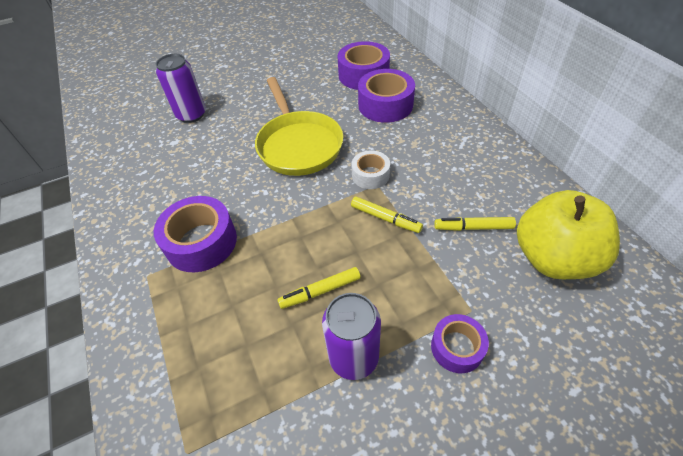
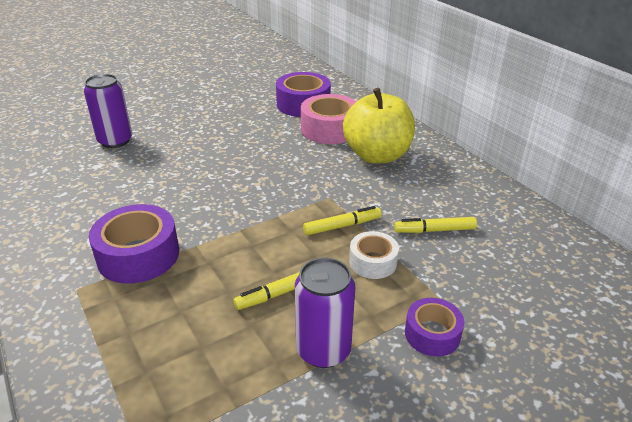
camera: 10 degrees left, 15 degrees down
(298, 145) = (239, 165): yellow pan -> none
(370, 175) = (321, 189): white tape -> white tape (373, 262)
(385, 105) = (329, 129): purple tape -> pink tape
(385, 218) = (342, 226): yellow marker -> yellow marker turned 45 degrees counterclockwise
(553, 258) = (518, 252): yellow apple -> yellow apple (377, 155)

